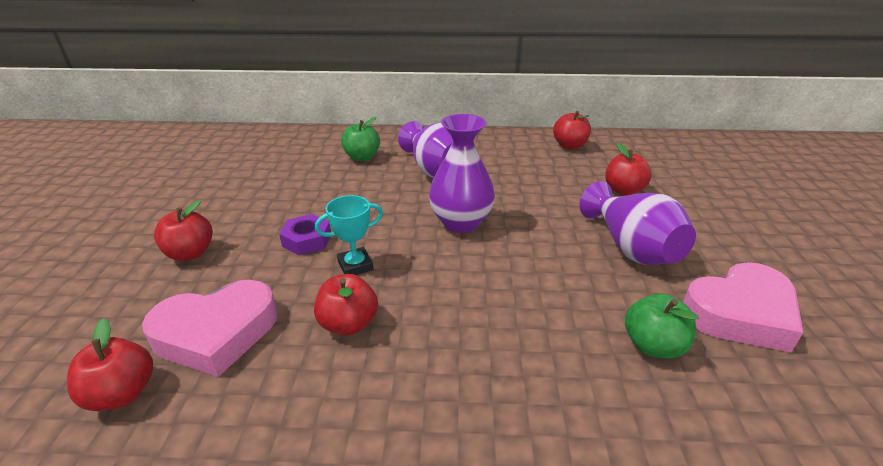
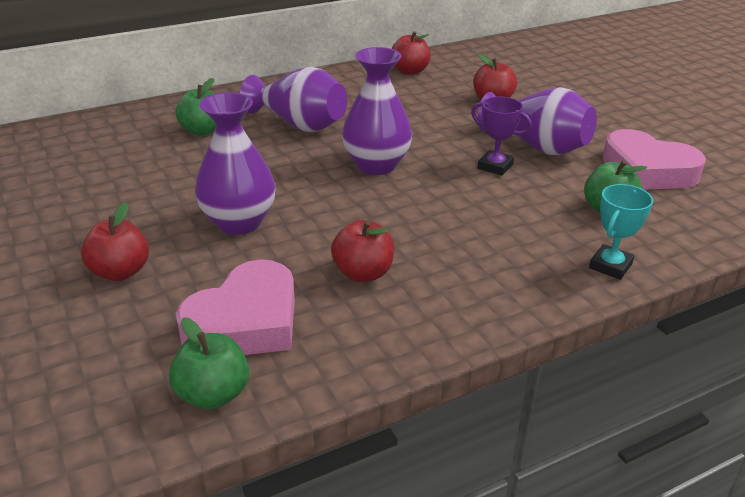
camera: 30 degrees left, 0 degrees up
(122, 393) = (213, 394): red apple -> green apple
(307, 240) = (239, 223): purple nut -> purple vase
(355, 265) = (315, 229): turquoise trophy -> turquoise trophy (610, 266)
(568, 256) = (495, 166): none -> purple trophy
(740, 313) = (647, 170): pink heart -> pink heart turned 90 degrees clockwise

